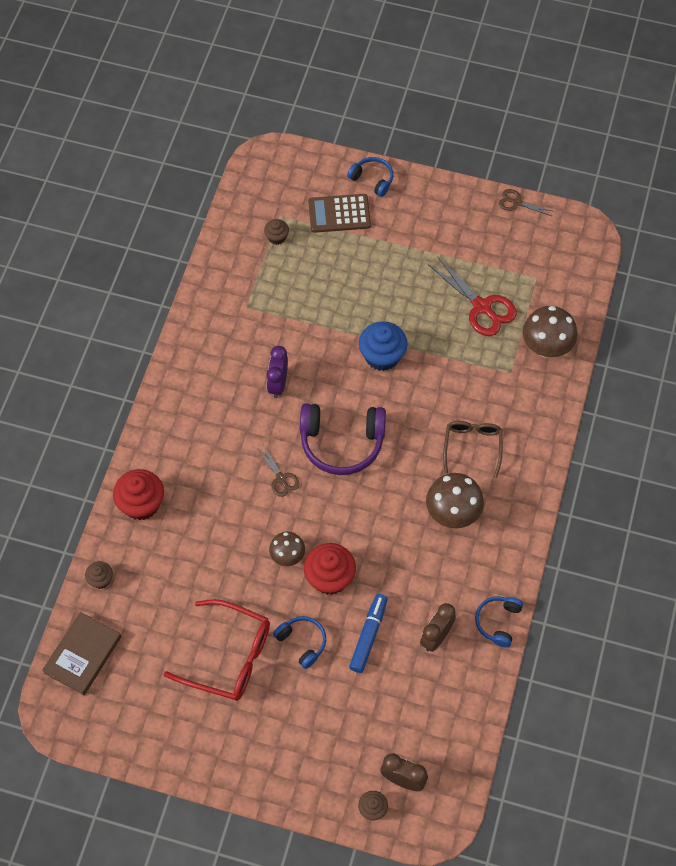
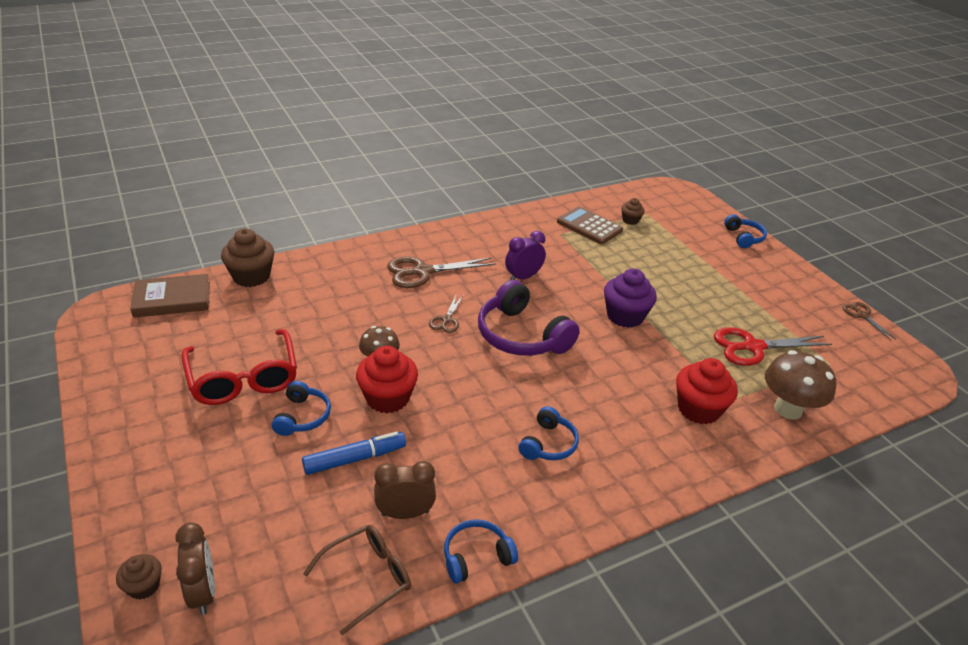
camera: 45 degrees right, 25 degrees down
(100, 579) = (251, 276): brown cupcake -> brown cupcake, size x1.87
(141, 504) = (339, 264): red cupcake -> red cupcake (698, 409)
(207, 450) = (422, 272): none -> brown scissors
(339, 214) = (694, 237): brown calculator -> brown calculator (589, 226)
(382, 356) = (625, 316): blue cupcake -> purple cupcake
(452, 513) = (548, 444): brown mushroom -> blue headphones
(472, 446) = (629, 417): brown glasses -> brown glasses (367, 578)
(482, 307) = (753, 347): red scissors -> red scissors turned 75 degrees clockwise

